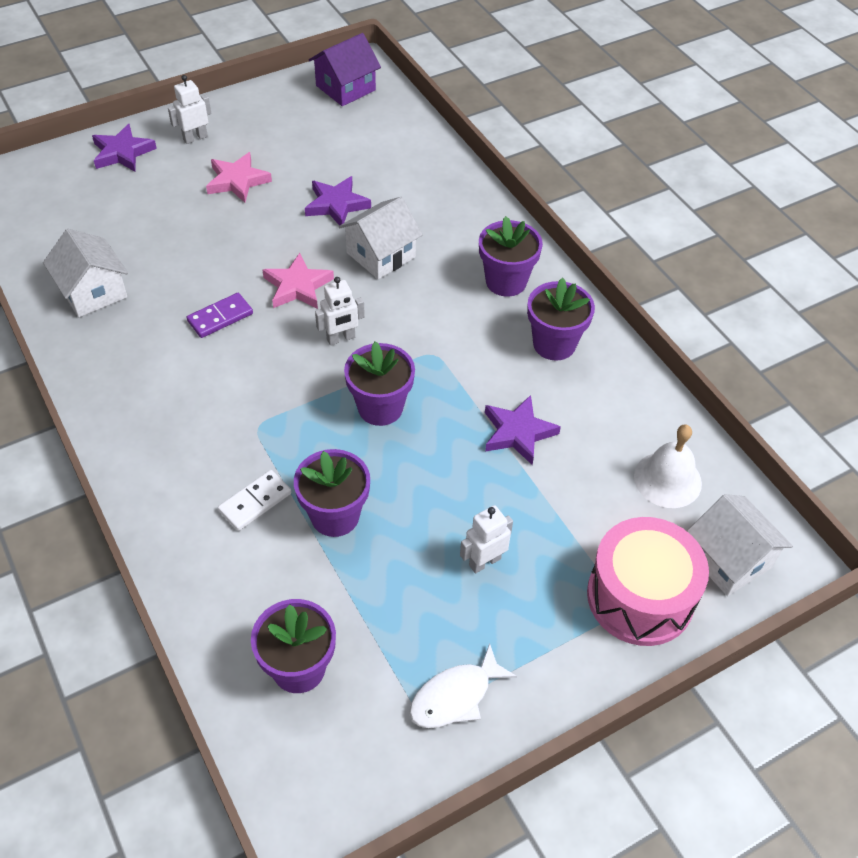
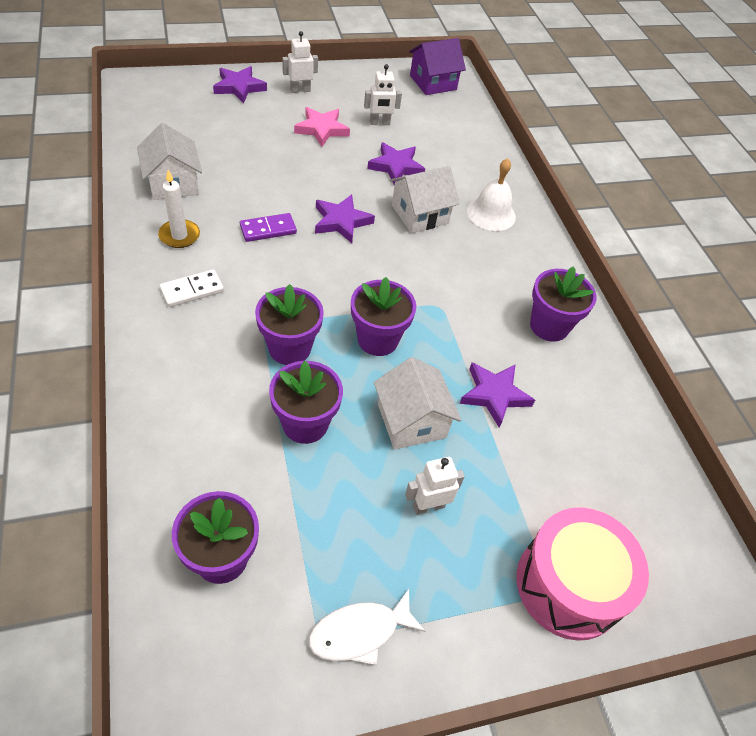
camera: 10 degrees right, 0 degrees up
(125, 351) = (179, 236): none -> white candle
(255, 502) = (239, 391): white domino -> white domino (192, 290)
(297, 286) = (341, 221): pink star -> purple star
(341, 338) = (363, 272): white robot -> white robot (379, 123)
(506, 281) = (521, 263): purple flower pot -> purple flower pot (289, 348)
(667, 479) = (623, 477): white bell -> white bell (491, 213)
(729, 559) = (666, 573): white house -> white house (411, 421)

